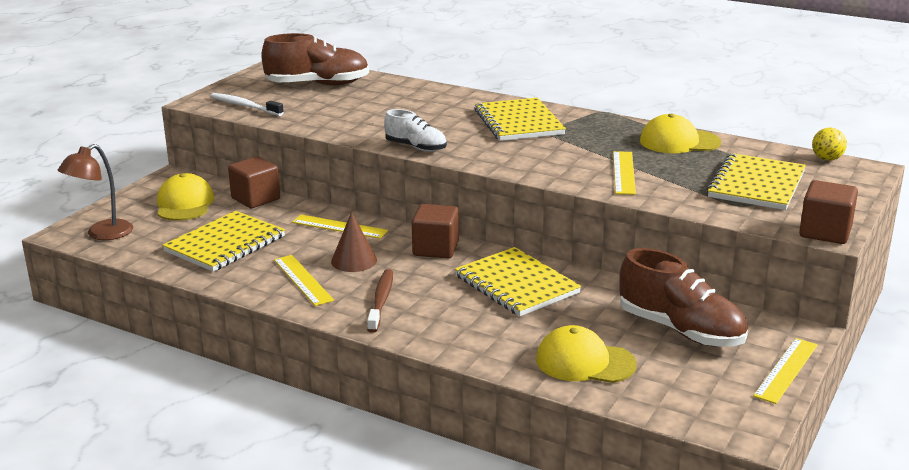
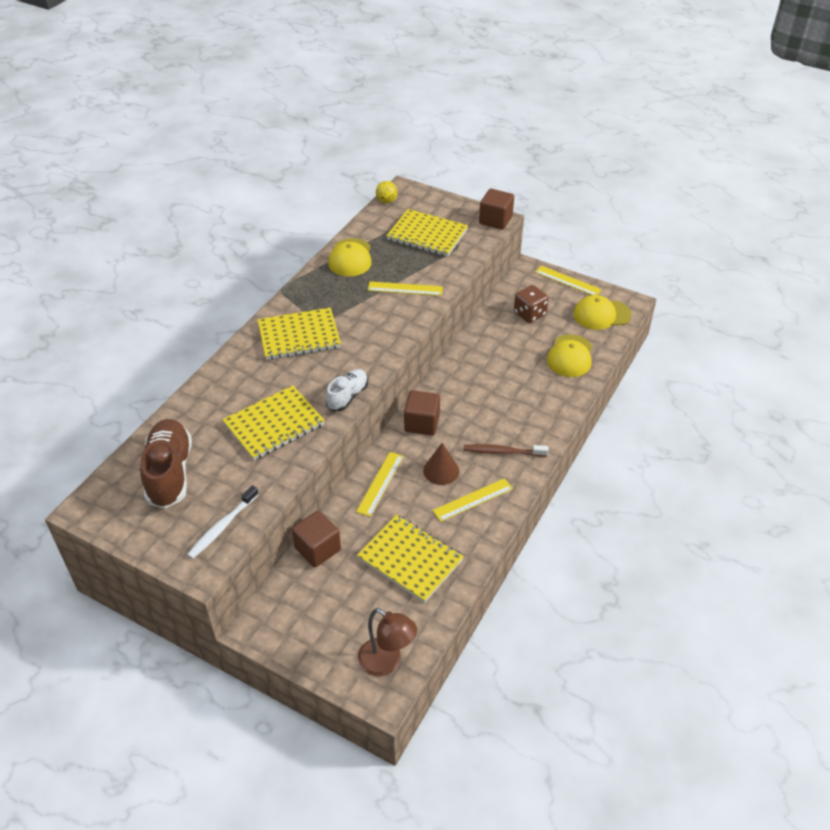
camera: 90 degrees left, 20 degrees up
(184, 204) = (323, 605): yellow cap -> yellow cap (601, 315)
(516, 284) = (476, 382): yellow notebook -> yellow notebook (274, 424)
(680, 330) = (529, 314): brown shoe -> brown dice

